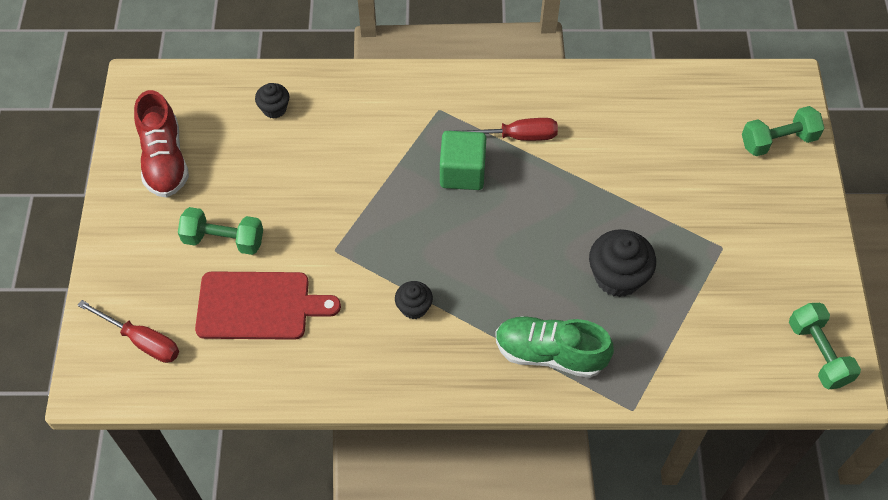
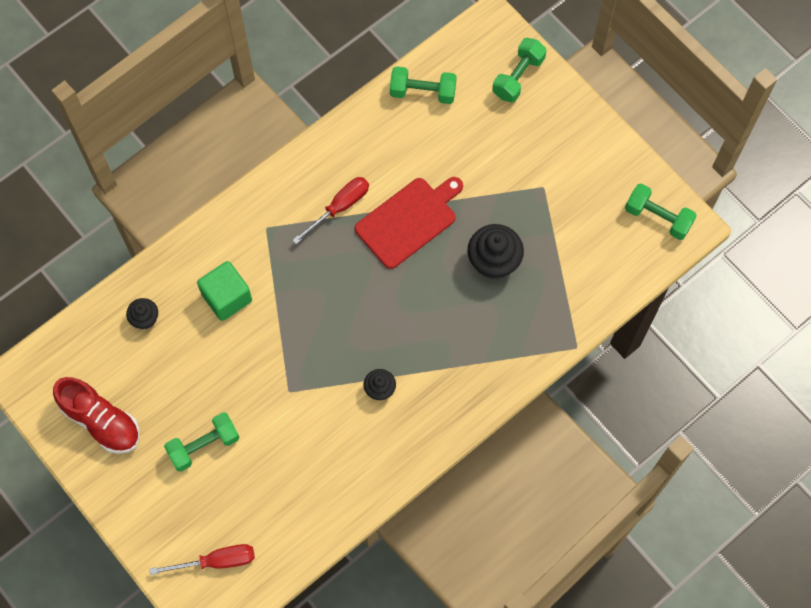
camera: 40 degrees left, 10 degrees up
(259, 305) = (274, 472): red cutting board -> red cutting board (408, 220)
(462, 172) = (326, 264): green cube -> green cube (227, 297)
(550, 353) = (495, 350): green shoe -> none
(675, 96) = (422, 92): none -> green dumbbell

